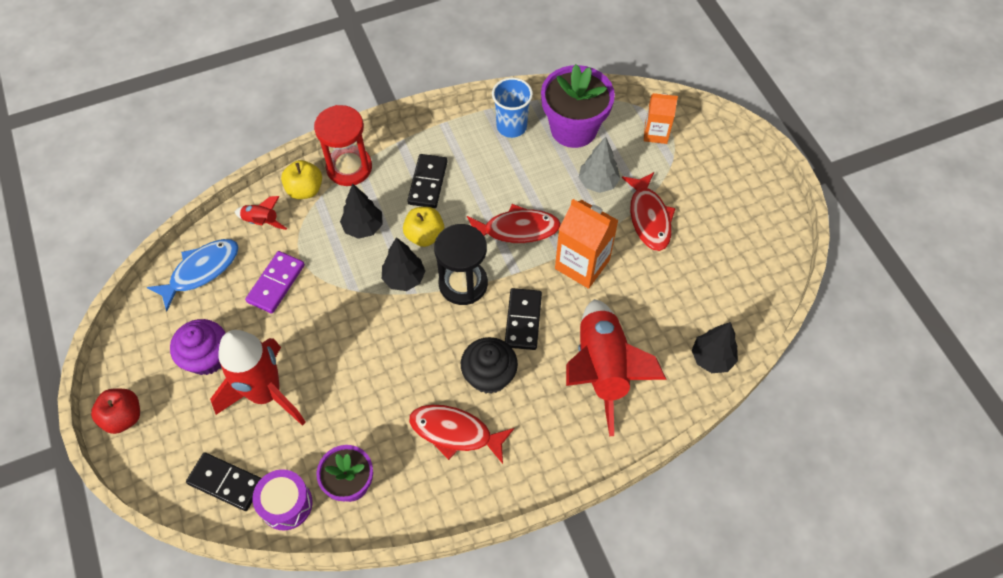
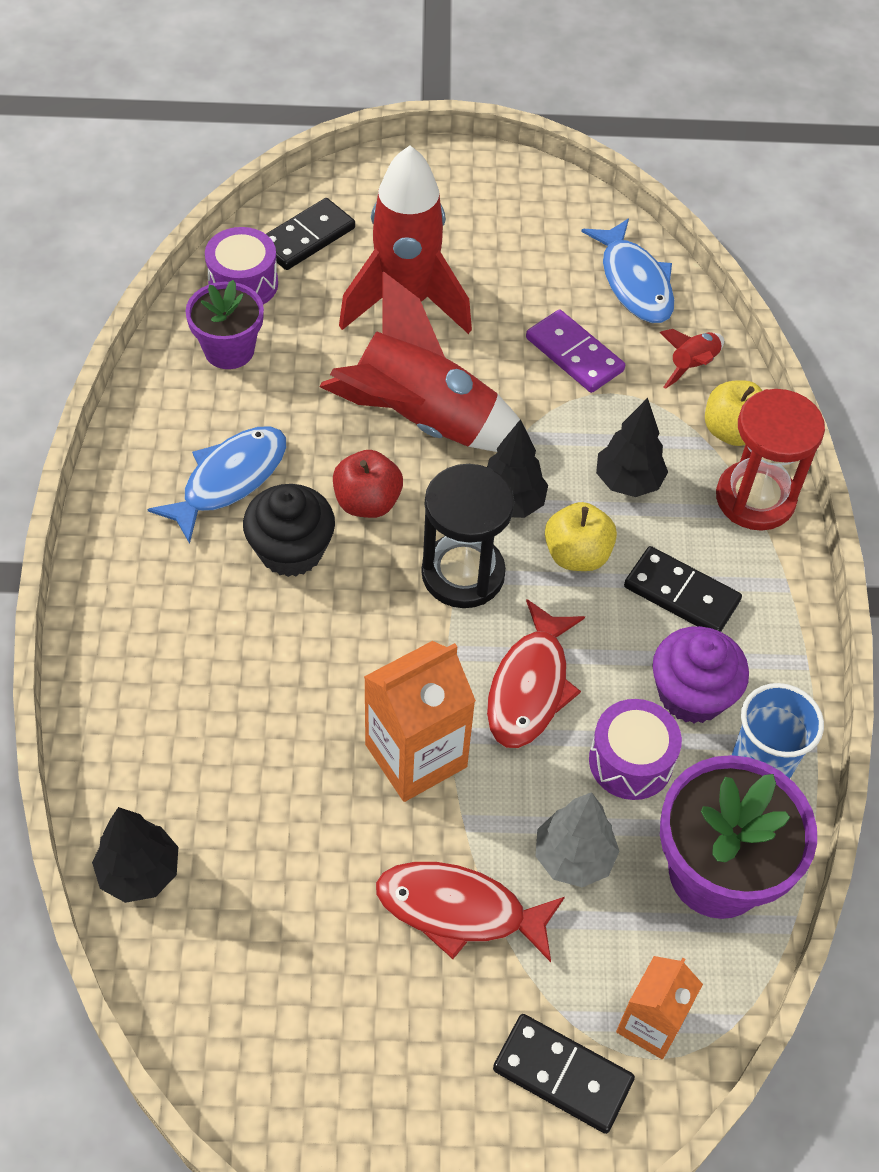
camera: 110 degrees right, 5 degrees down
(123, 417) = (450, 169): red apple -> red apple (367, 502)
(207, 357) = (493, 259): purple cupcake -> purple cupcake (691, 694)
(455, 432) = (229, 480): red fish -> blue fish
(523, 320) = (357, 628): black domino -> black domino (562, 1074)
(536, 176) = (630, 761): none -> purple drum
(602, 369) = (215, 700): red rocket -> red rocket (422, 421)

